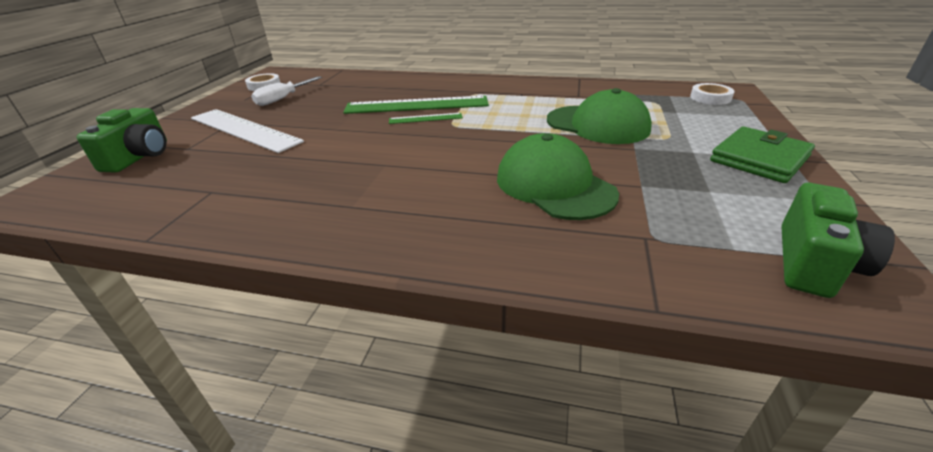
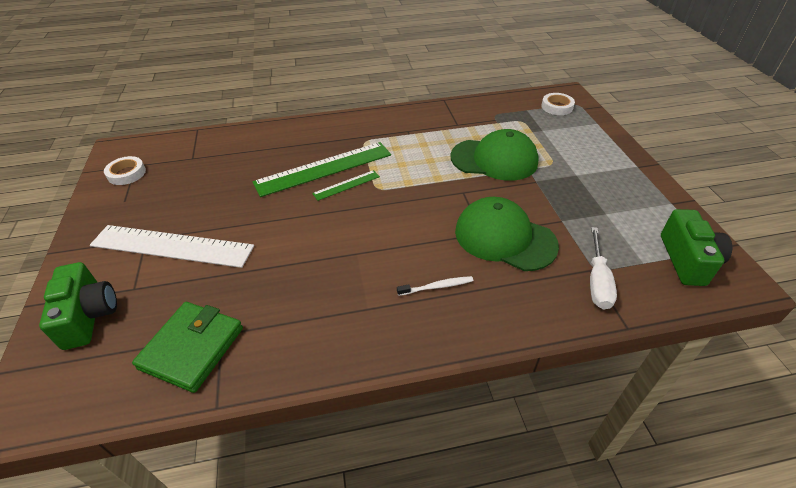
camera: 25 degrees left, 10 degrees up
(283, 99) = (171, 190): white screwdriver -> white screwdriver (597, 281)
(439, 207) = (437, 287): none -> white toothbrush
(759, 159) = (619, 171): green wallet -> green wallet (192, 348)

